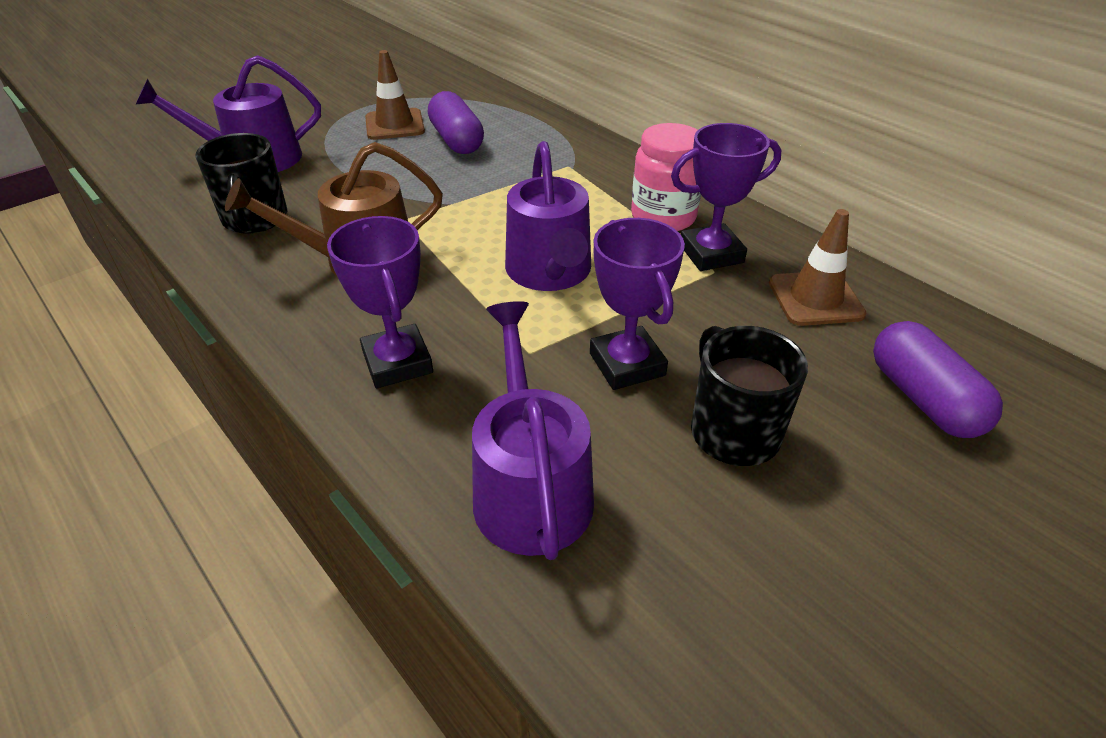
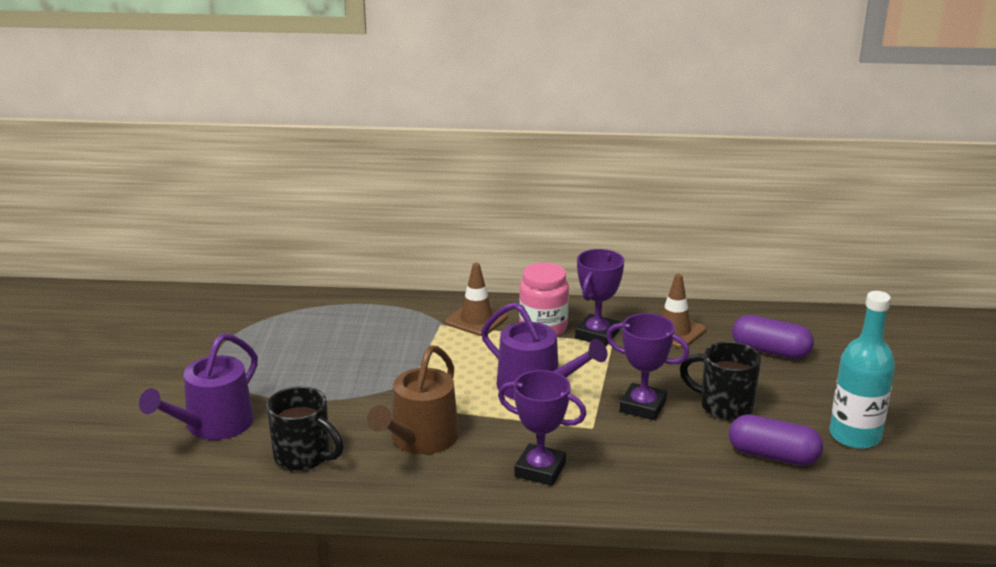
camera: 45 degrees left, 15 degrees down
(394, 125) = (270, 353): brown traffic cone -> brown traffic cone (476, 320)
(456, 140) = (337, 343): purple capsule -> purple capsule (773, 456)
(530, 488) = (685, 476): purple watering can -> none
(880, 621) = (855, 436): none -> turquoise bottle

